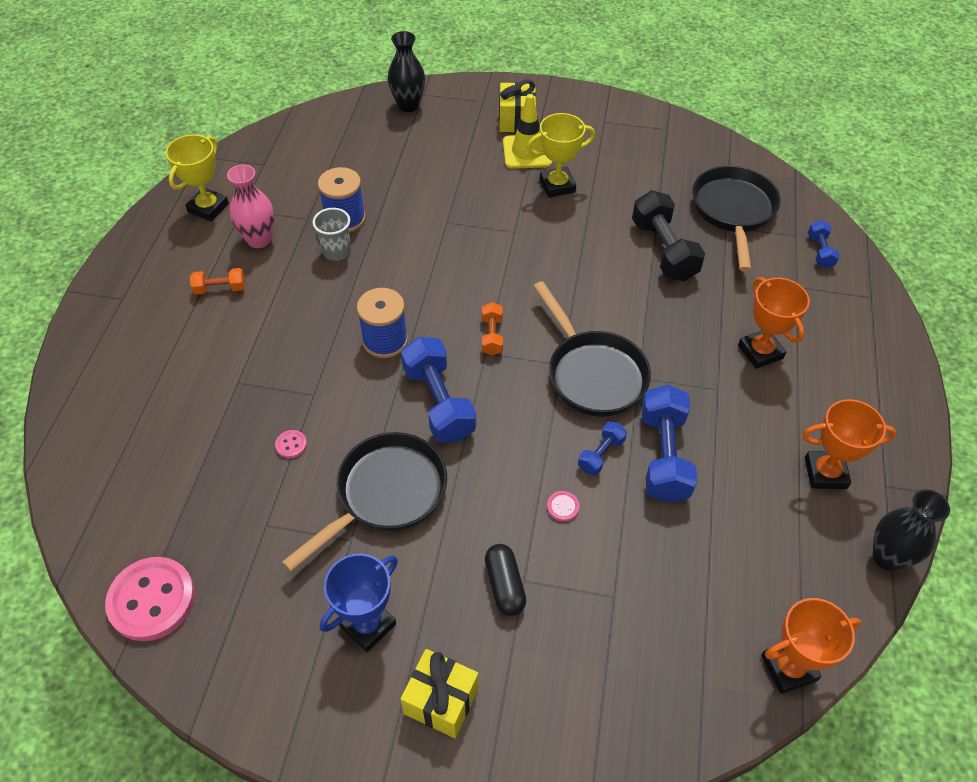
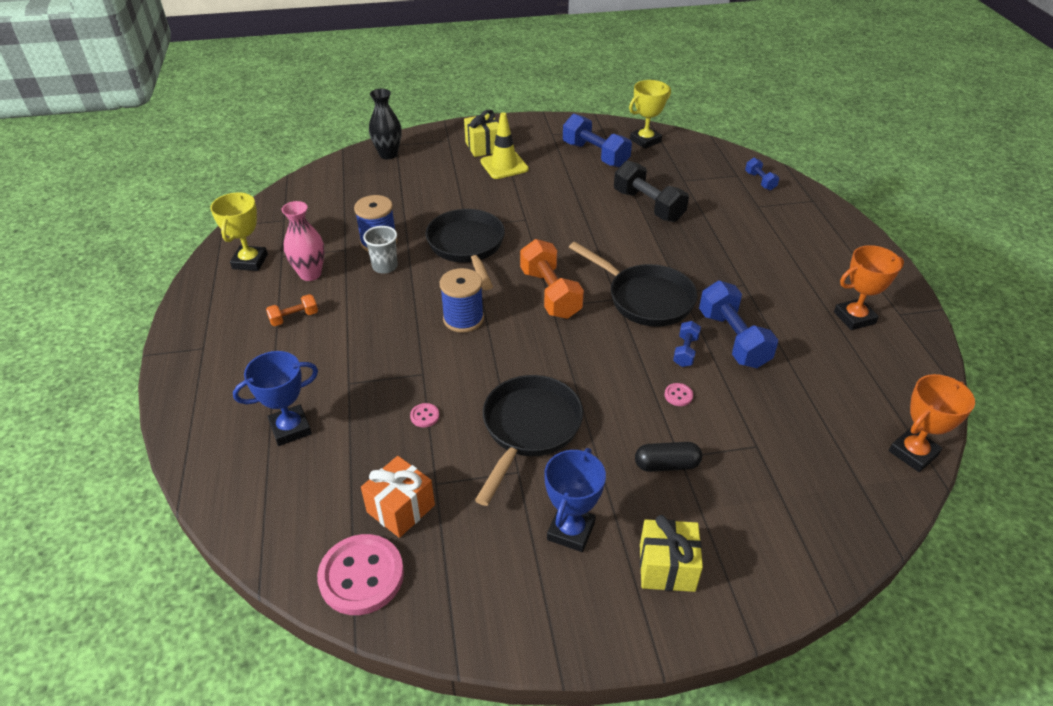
camera: 20 degrees left, 10 degrees down
(160, 417) = (290, 428): none -> blue trophy
(220, 541) = (401, 509): none -> orange gift
(438, 403) = (534, 351): blue dumbbell -> blue dumbbell (595, 155)
(492, 336) = (550, 293): orange dumbbell -> orange dumbbell, size x1.94
(504, 585) = (666, 465): black capsule -> black capsule turned 60 degrees counterclockwise
(557, 185) = (541, 182): yellow trophy -> yellow trophy (645, 140)
(733, 212) = (683, 170): black pan -> black pan (467, 247)
(760, 352) = (759, 253): orange trophy -> none
(887, 557) = (931, 359): black vase -> none

